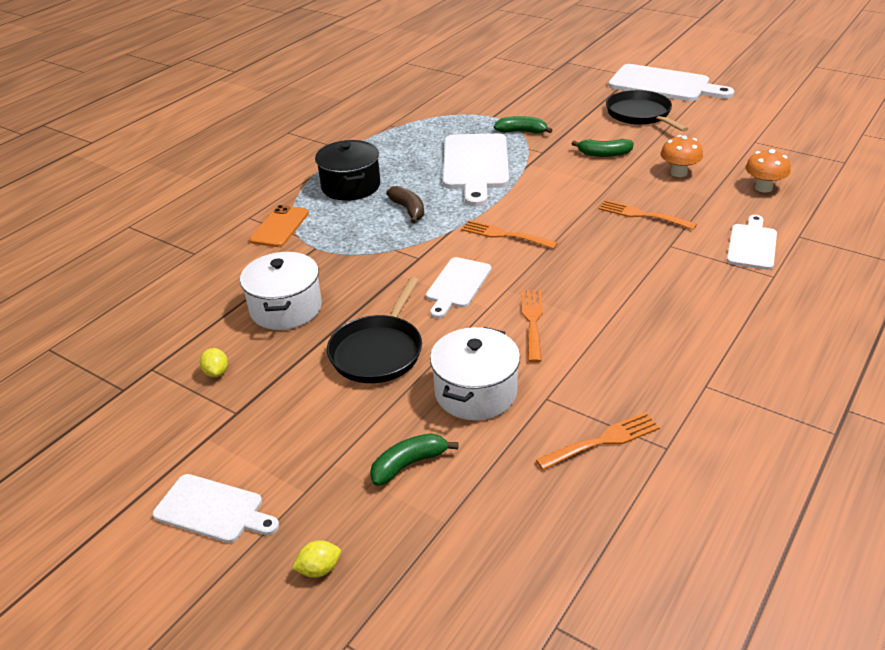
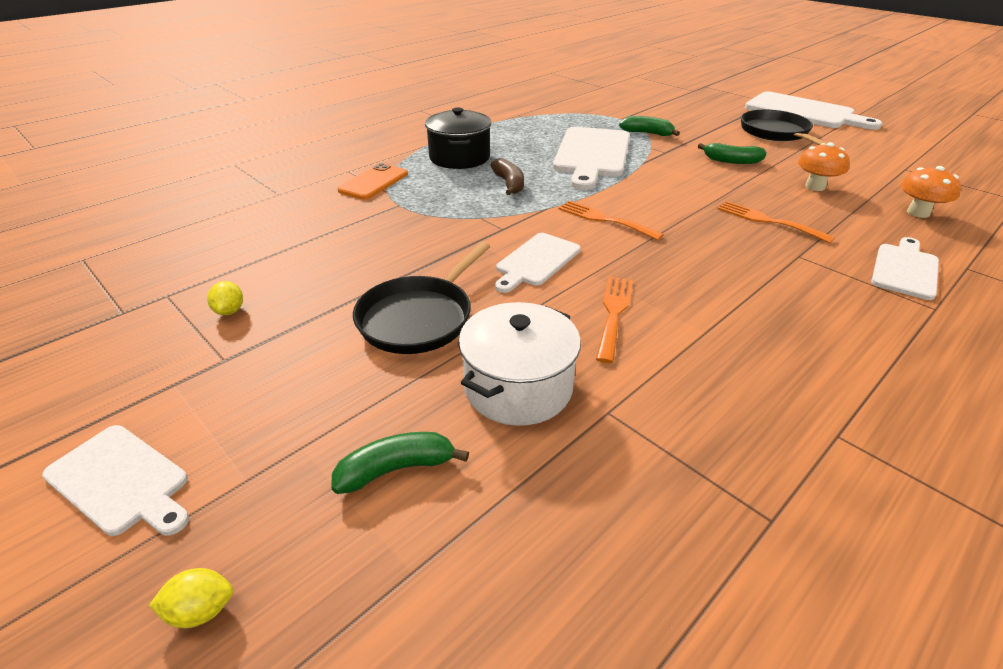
camera: 10 degrees right, 0 degrees up
(286, 308) = (340, 257): white pot -> none
(603, 440) = (677, 489): orange fork -> none

